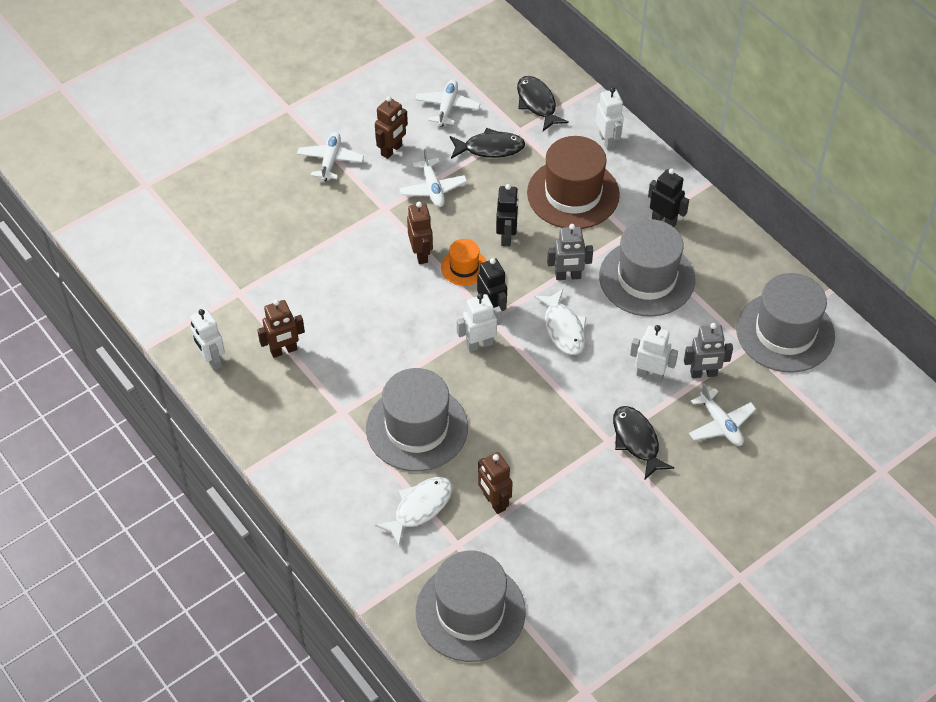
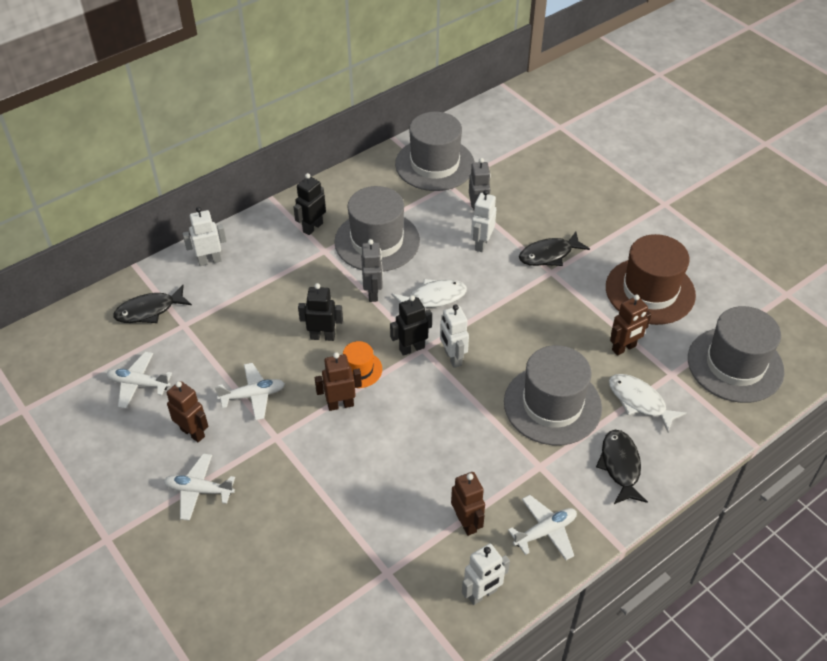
camera: 90 degrees left, 5 degrees down
(490, 148) = (204, 348): black fish -> black fish (620, 466)
(573, 194) = (273, 287): brown hat -> brown hat (650, 291)
(720, 424) = (527, 205): white plane -> white plane (545, 531)

